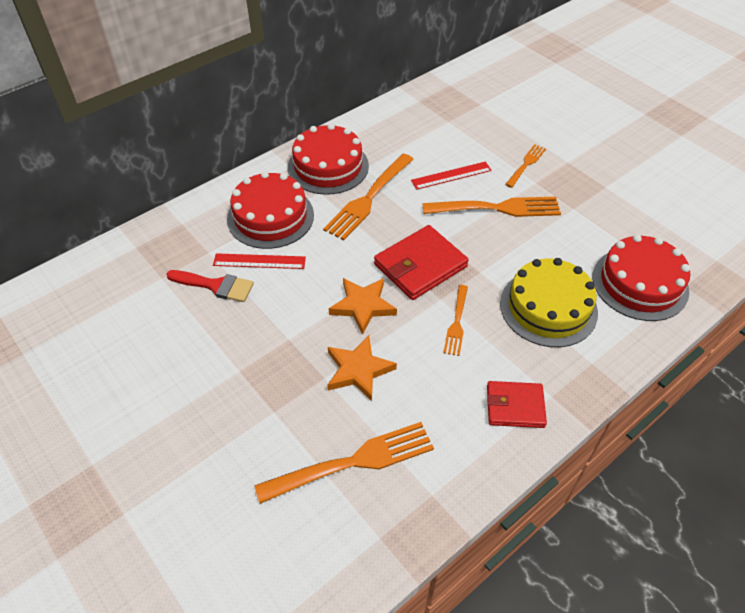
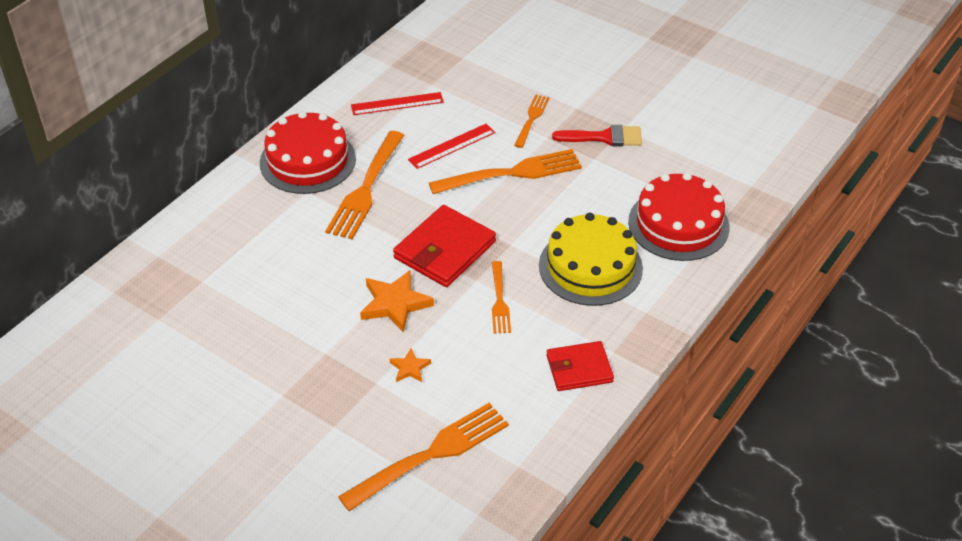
camera: 15 degrees left, 5 degrees down
(215, 286) = (224, 315): red brush -> red brush (604, 137)
(259, 261) = (264, 280): red ruler -> red ruler (397, 104)
(270, 217) = (260, 229): red cake -> none
(358, 370) = (410, 368): orange star -> orange star, size x0.54

